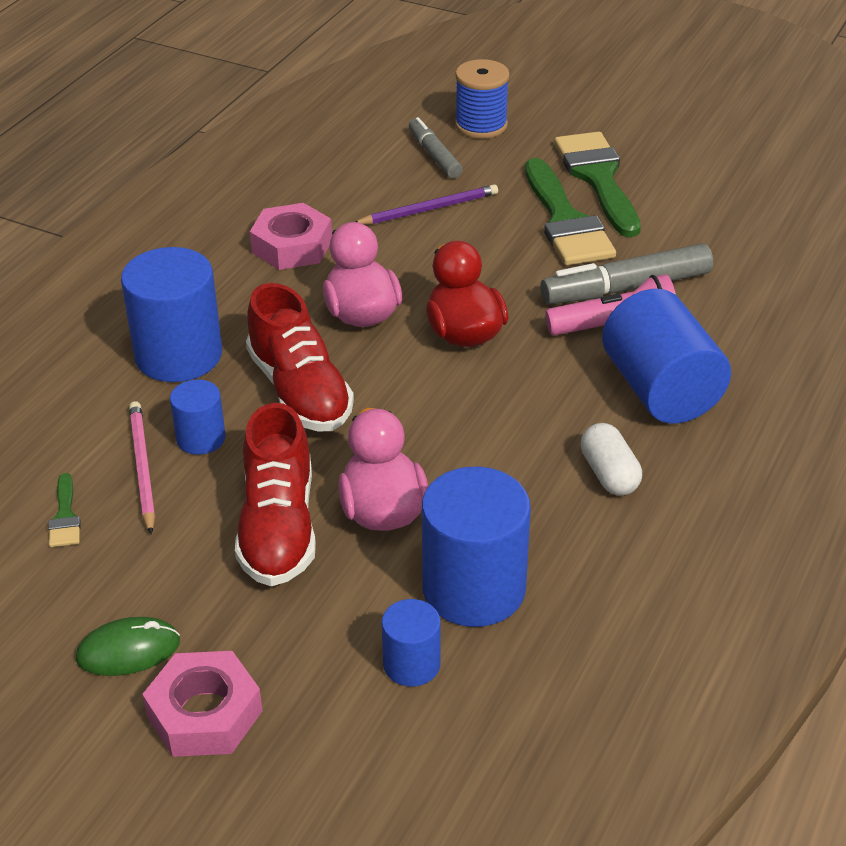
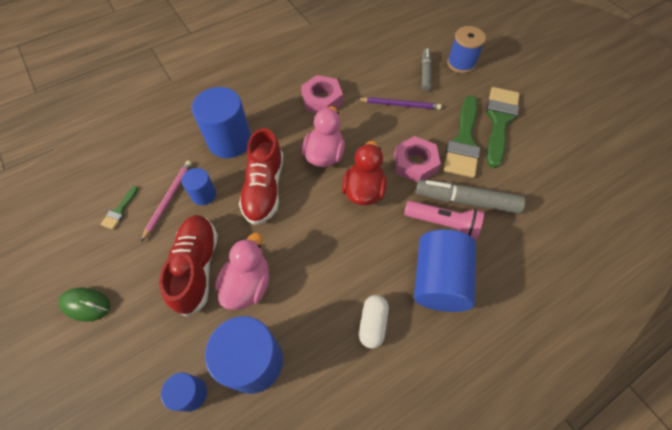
camera: 30 degrees right, 20 degrees up
(205, 713) = (86, 364): pink nut -> pink nut (415, 163)
(278, 527) = (197, 267): red shoe -> red shoe turned 150 degrees clockwise

